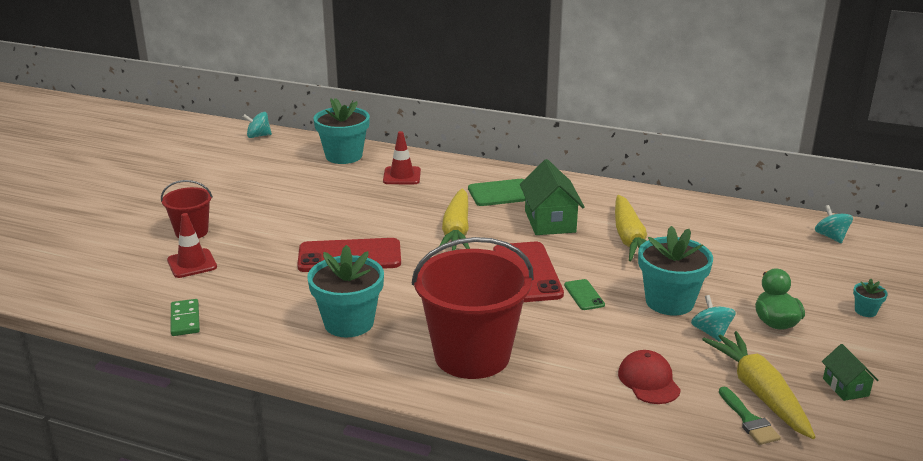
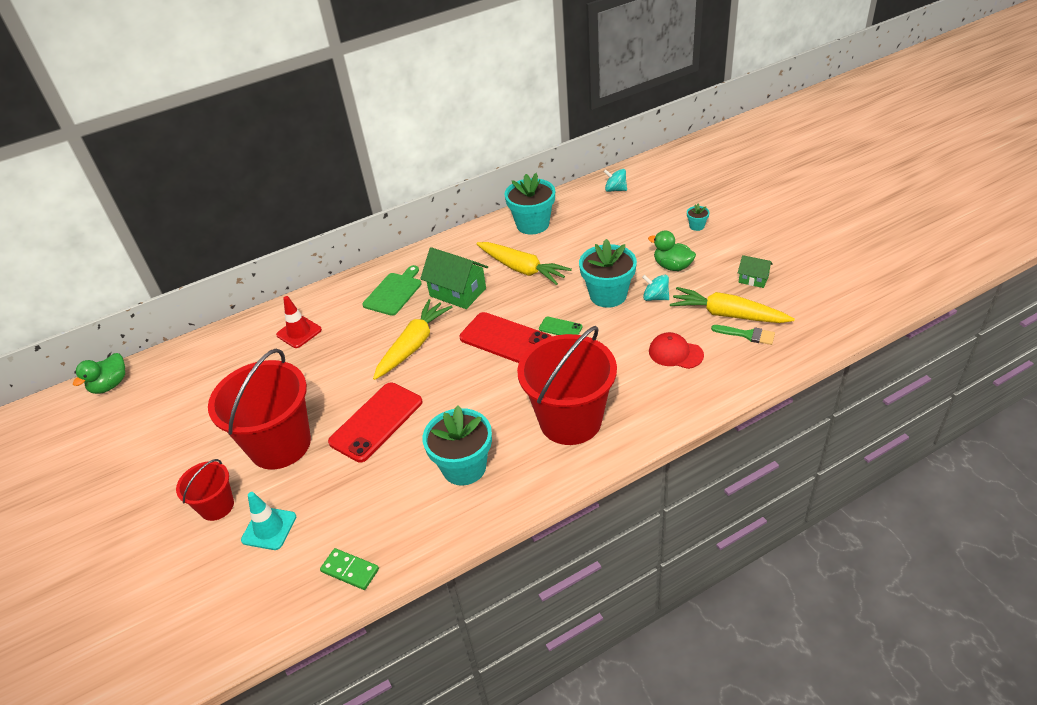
camera: 45 degrees left, 15 degrees up
(192, 264) = (269, 528): red traffic cone -> turquoise traffic cone
(258, 136) = (110, 385): turquoise spinning top -> green duck
(277, 227) = (280, 445): none -> red bucket
(344, 156) = (222, 349): turquoise flower pot -> turquoise flower pot (532, 224)
(456, 231) = (413, 345): yellow carrot -> yellow carrot turned 105 degrees counterclockwise

